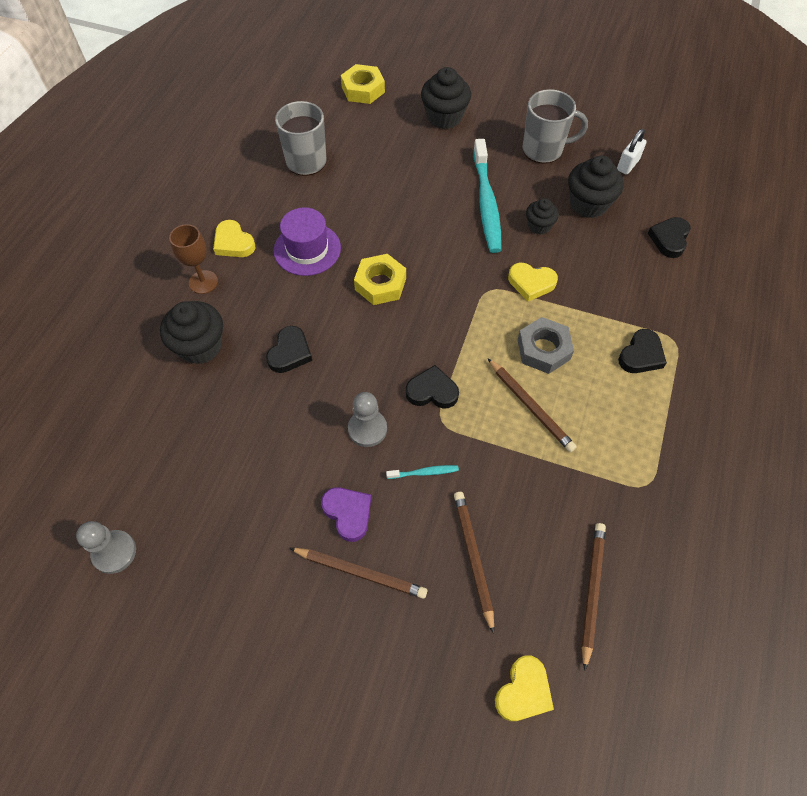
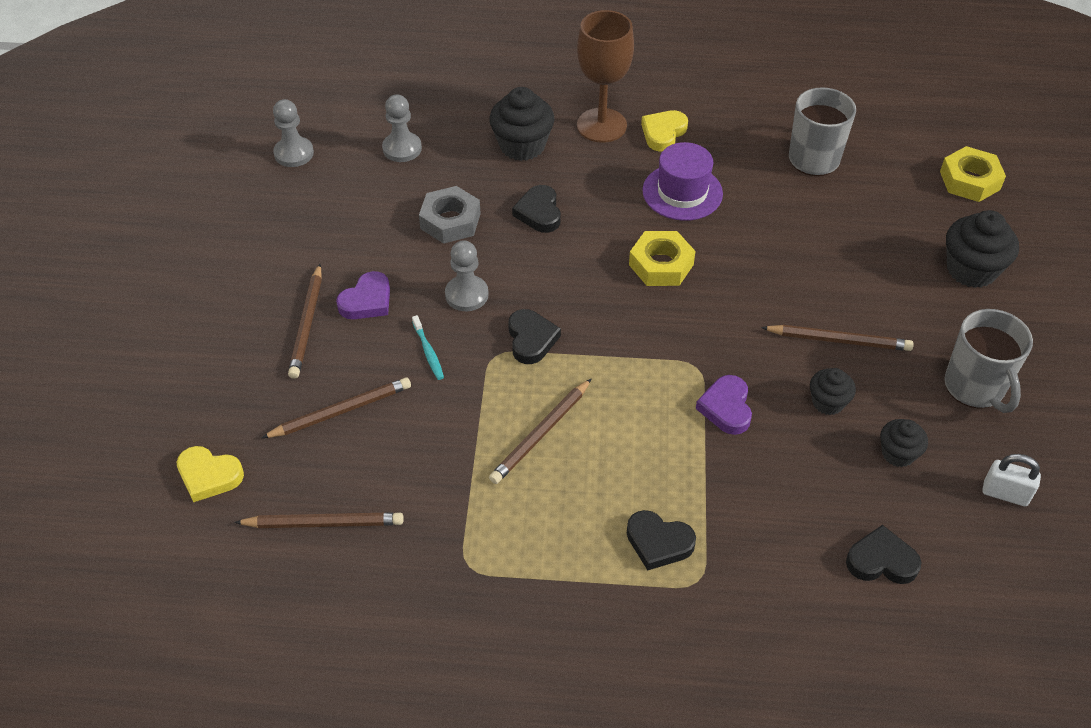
camera: 75 degrees right, 10 degrees down
(156, 447) = (402, 148): none -> grey pawn
(203, 282) = (601, 125): brown goblet -> brown goblet, size x1.58
(290, 352) = (539, 212): black heart -> black heart turned 75 degrees clockwise
(486, 203) = (839, 340): turquoise toothbrush -> brown pencil
(531, 283) = (726, 408): yellow heart -> purple heart
(543, 349) = (627, 435): grey nut -> grey nut (450, 221)
(588, 204) = (898, 453): black cupcake -> black cupcake, size x0.59

